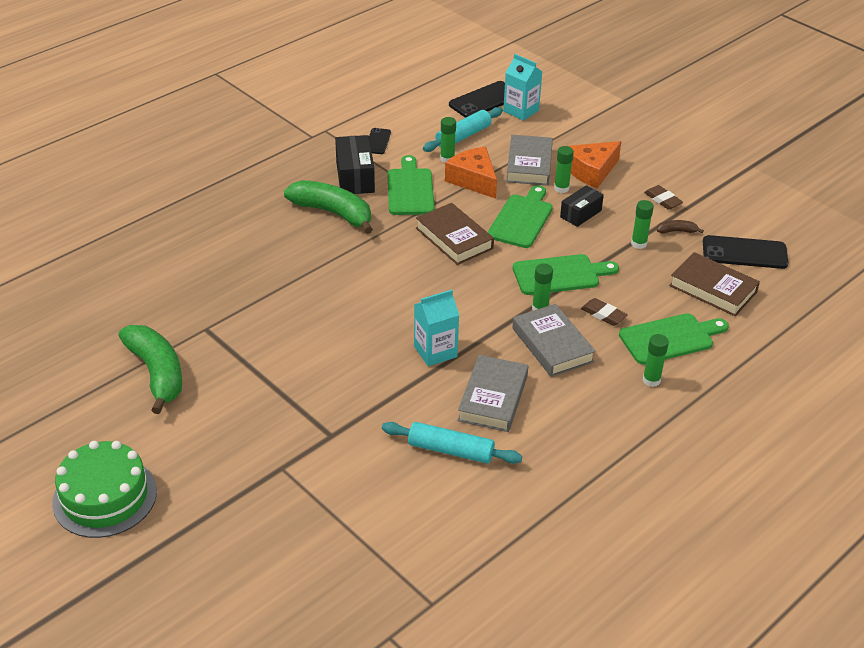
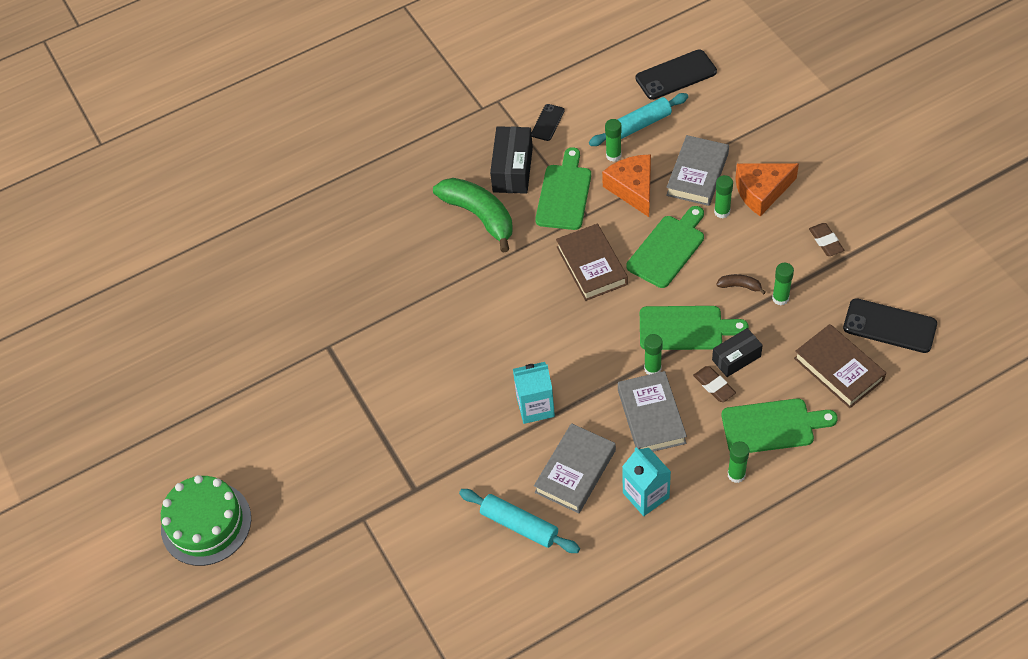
camera: 20 degrees right, 15 degrees up
(157, 373) = (274, 393): green banana -> none
(521, 111) = (711, 95): turquoise carton -> turquoise carton (646, 495)
(580, 214) = (731, 249): black box -> black box (736, 358)
(677, 231) = (826, 287): brown banana -> brown banana (740, 286)

